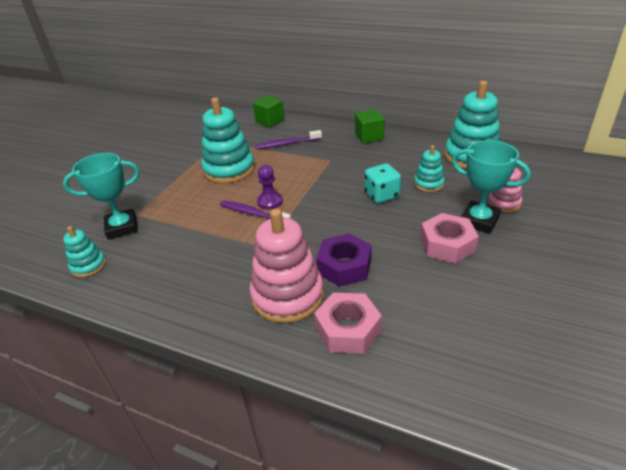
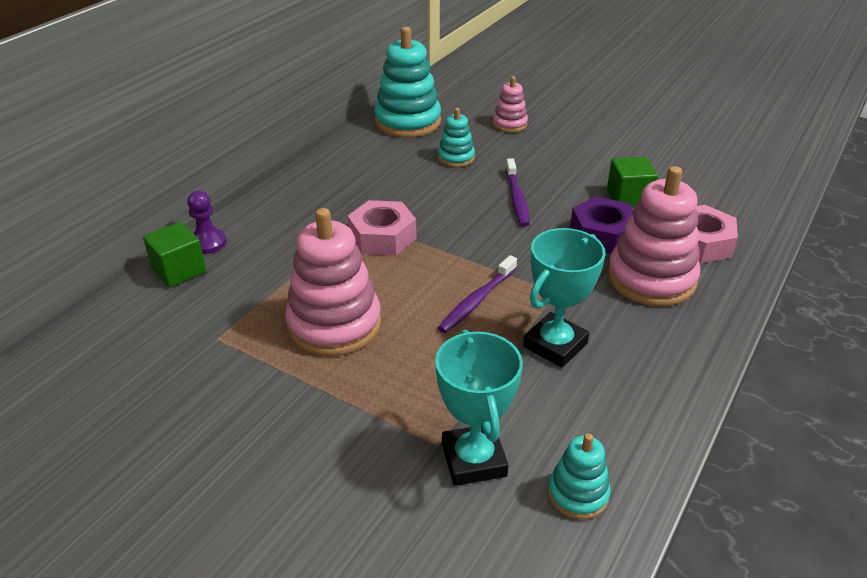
camera: 85 degrees left, 0 degrees up
(229, 169) = (334, 324): turquoise stacking toy -> pink stacking toy
(270, 201) = (451, 283): purple pawn -> purple pawn (208, 243)
(287, 144) = (282, 257): purple toothbrush -> purple toothbrush (517, 198)
(369, 137) = (312, 180): green cube -> green cube (628, 198)
(382, 195) = (468, 191): turquoise dice -> none
(447, 244) = (574, 167): pink nut -> pink nut (382, 237)
(479, 221) = (537, 143): turquoise trophy -> turquoise trophy (555, 345)

